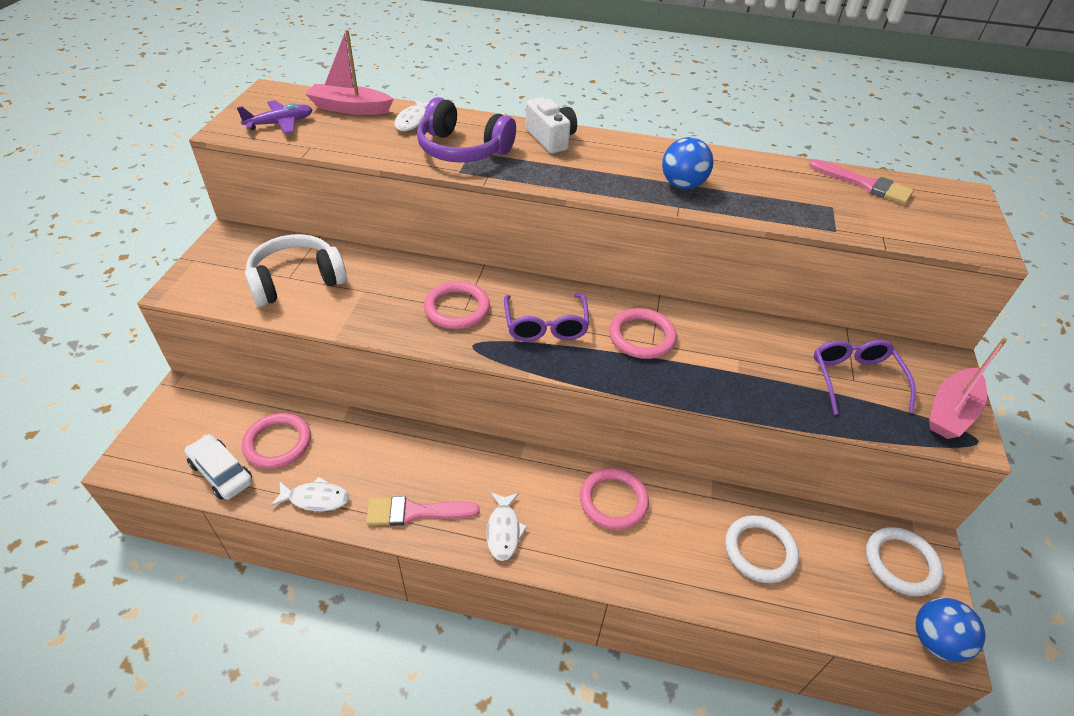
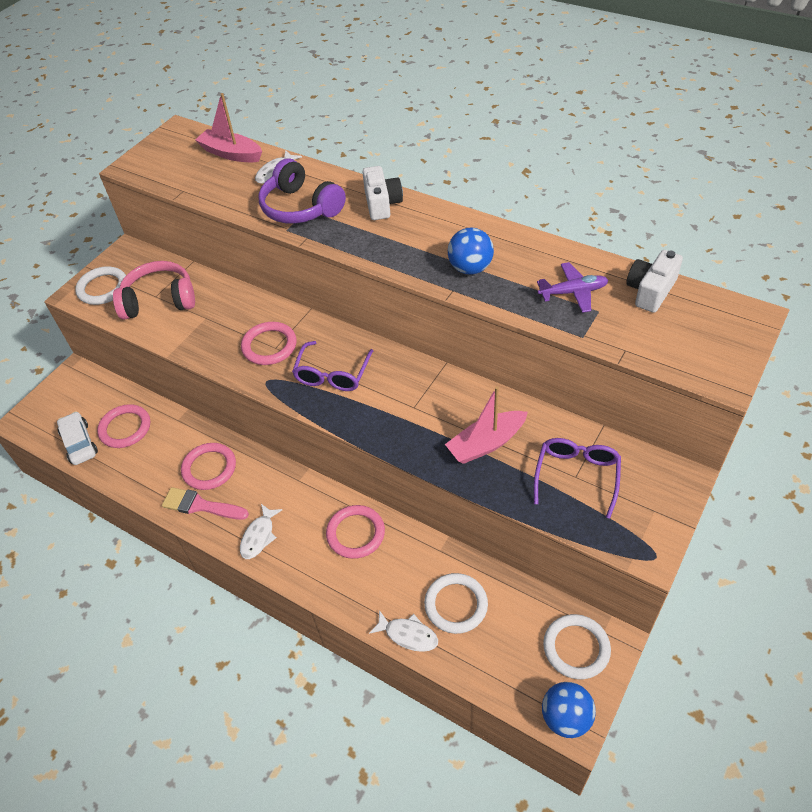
camera: 25 degrees right, 5 degrees up
(215, 278) = (103, 288): none -> white ring
(280, 123) = (170, 164): purple plane -> purple plane (573, 292)
(296, 281) = (159, 300): white headphones -> pink headphones
(316, 499) = (135, 478): white fish -> white fish (408, 635)
(642, 337) = (407, 399): pink ring -> pink ring (209, 468)
(865, 184) = (650, 291): pink brush -> white camera
(951, 412) = (648, 525): pink boat -> pink boat (486, 443)

